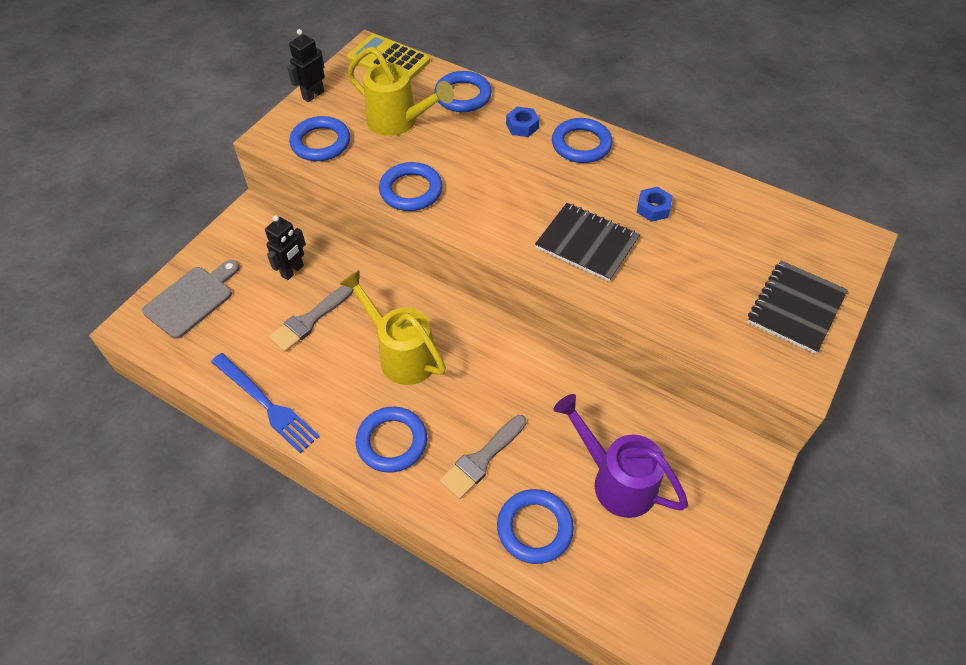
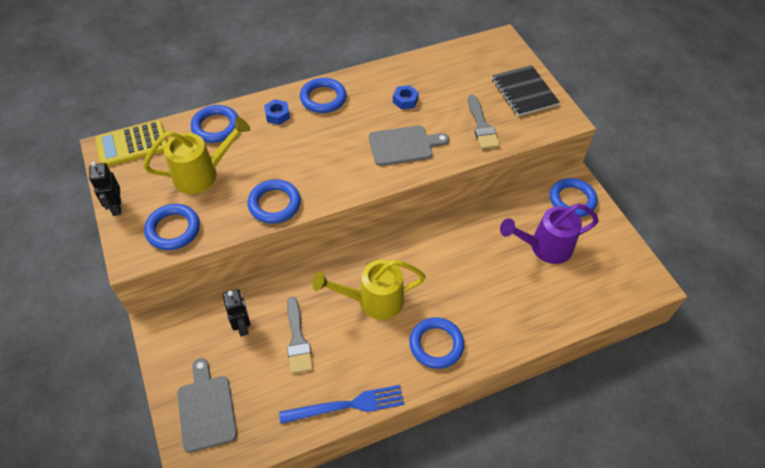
camera: 55 degrees left, 0 degrees up
(481, 459) = (484, 303): grey brush -> grey brush (482, 126)
(534, 528) = (548, 305): blue ring -> blue ring (572, 200)
(587, 243) = (404, 145): black notebook -> grey cutting board

